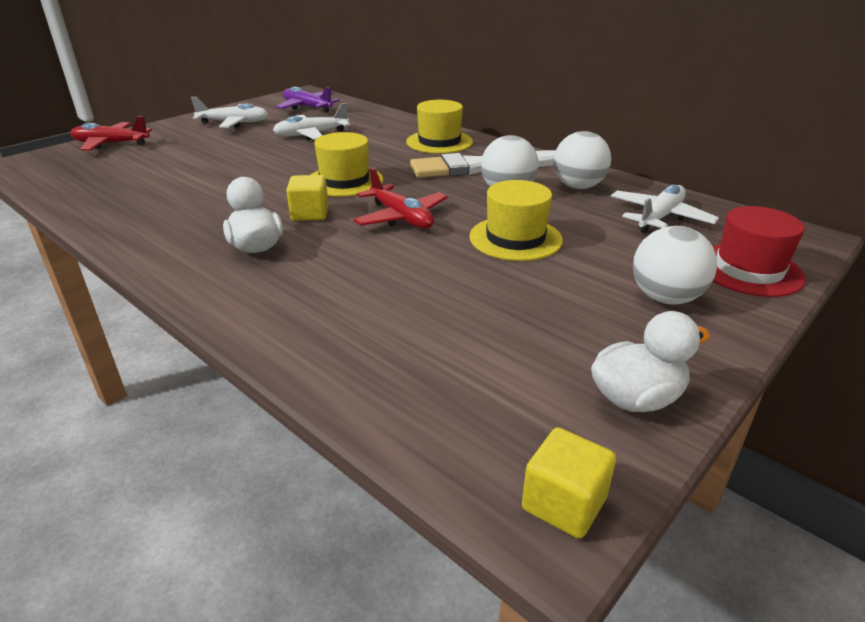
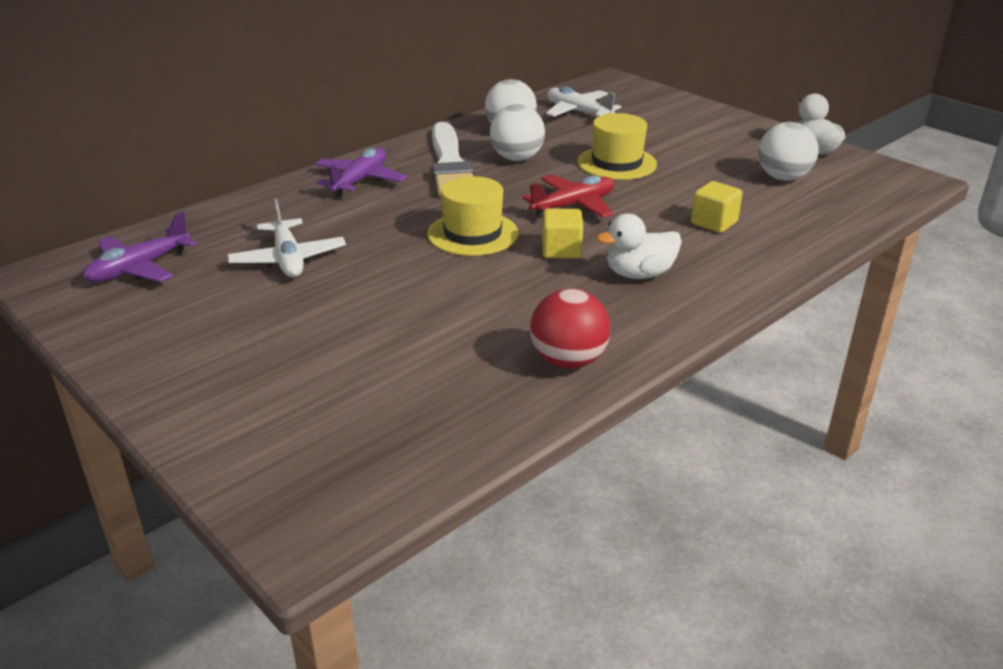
camera: 85 degrees left, 0 degrees up
(111, 144) = (241, 443): red plane -> none
(132, 219) = (568, 361): none -> red ball
(234, 123) = (188, 328): white plane -> none
(439, 142) = (360, 180): yellow hat -> purple plane
(564, 503) = (902, 176): yellow cube -> yellow cube (714, 223)
(665, 298) = (702, 129): white ball -> white ball (783, 178)
(748, 270) = (661, 102): red hat -> none

